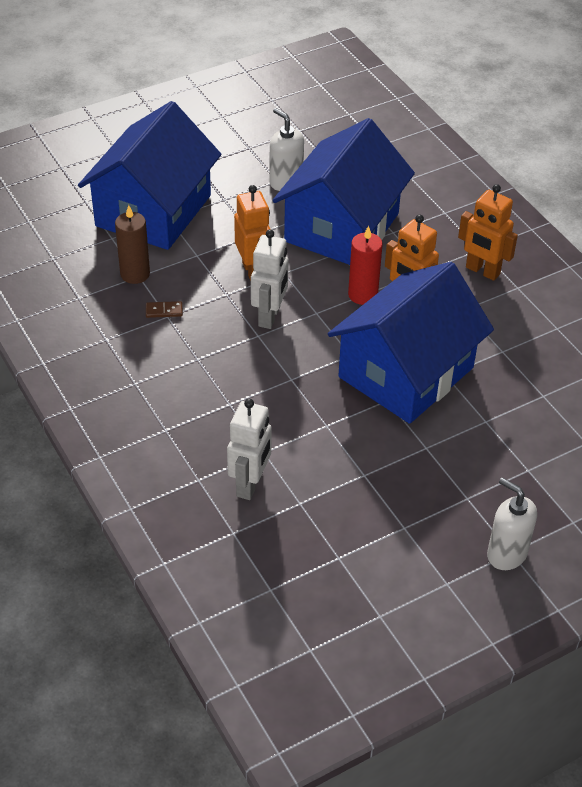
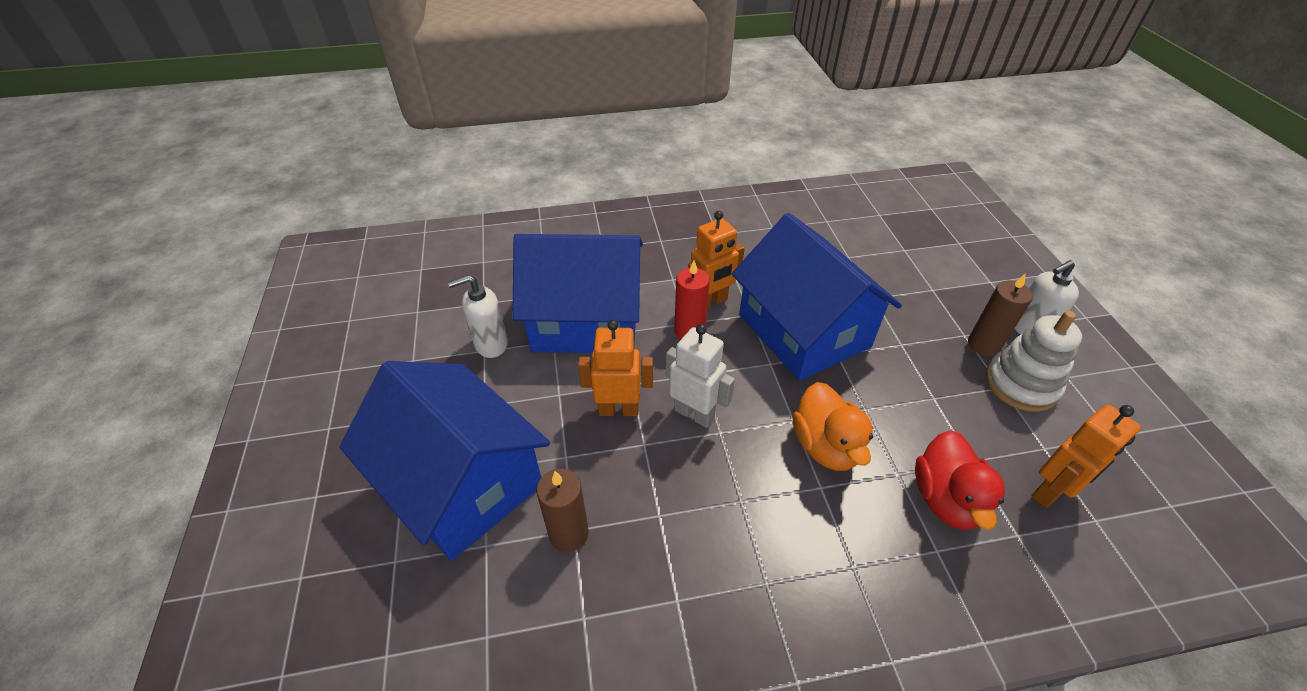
camera: 70 degrees left, 0 degrees up
(164, 311) = (648, 516): brown domino -> none
(250, 484) = (946, 499): white robot -> red duck
(272, 402) = (826, 446): none -> orange duck
(342, 227) = (586, 320): blue house -> blue house turned 45 degrees counterclockwise
(416, 543) = (1021, 384): none -> white stacking toy
(459, 513) = (983, 345): none -> brown candle
(482, 271) = (689, 247): orange robot -> orange robot (1051, 492)

